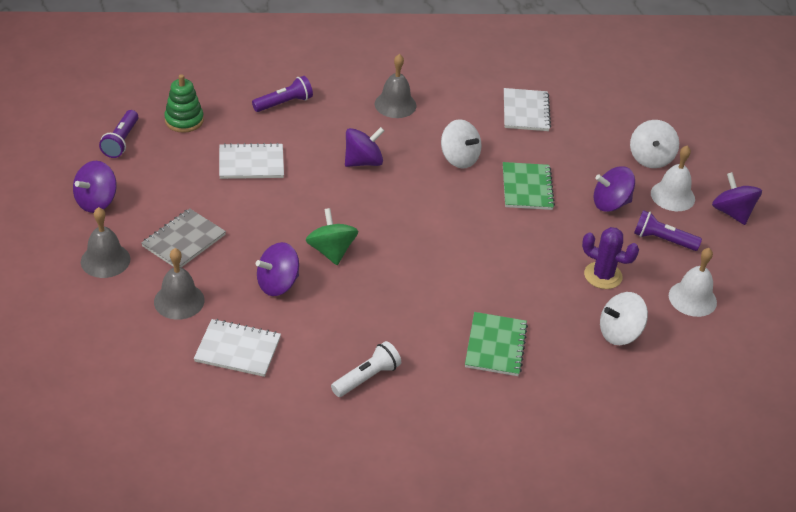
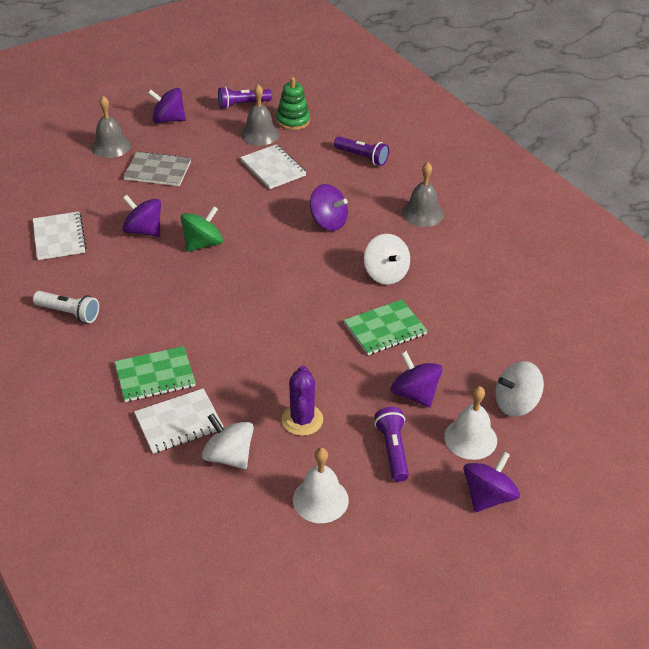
camera: 65 degrees right, 0 degrees up
(179, 301) = (92, 192): grey bell -> grey bell (260, 134)
(459, 158) = (386, 274): white spinning top -> white spinning top turned 45 degrees counterclockwise
(525, 111) = (497, 293): white notebook -> white notebook (179, 422)

